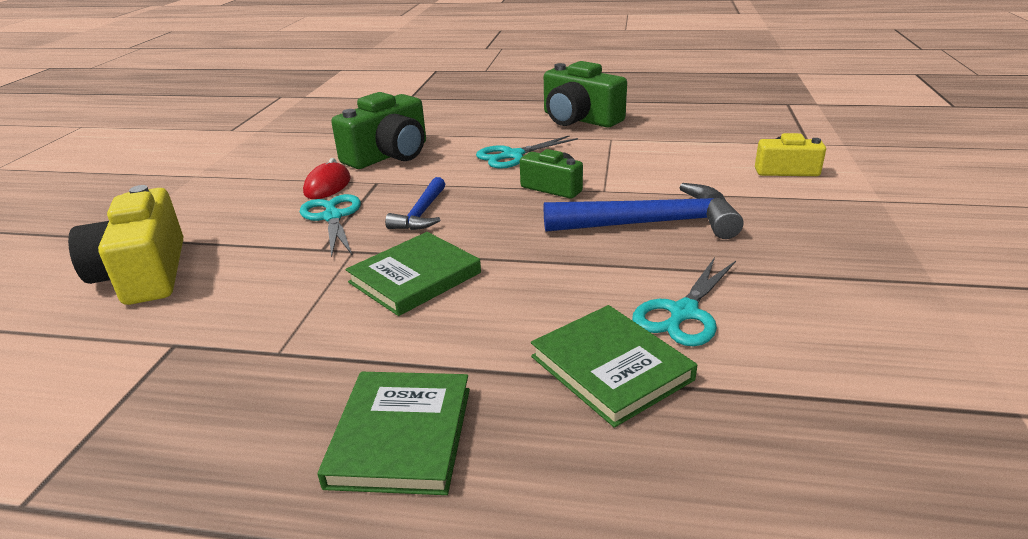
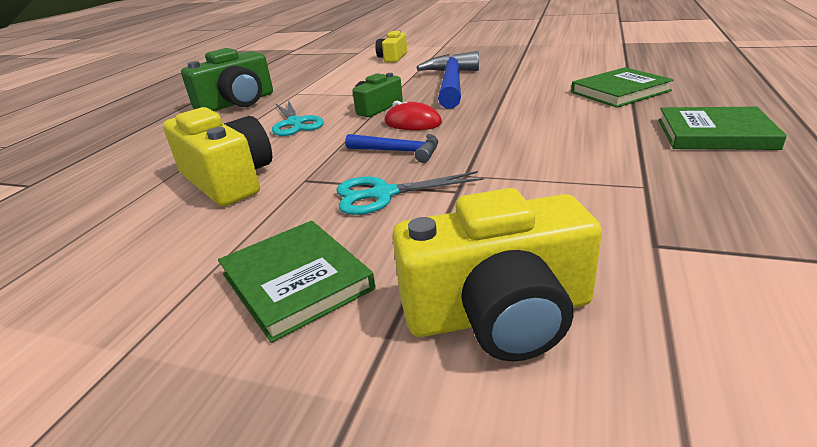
camera: 80 degrees left, 0 degrees up
(327, 186) = (290, 208): red mouse -> red mouse (412, 123)
(389, 155) = (228, 180): green camera -> yellow camera
(415, 277) = (519, 145): green book -> green book (296, 281)
(683, 313) = (561, 79): turquoise scissors -> none

